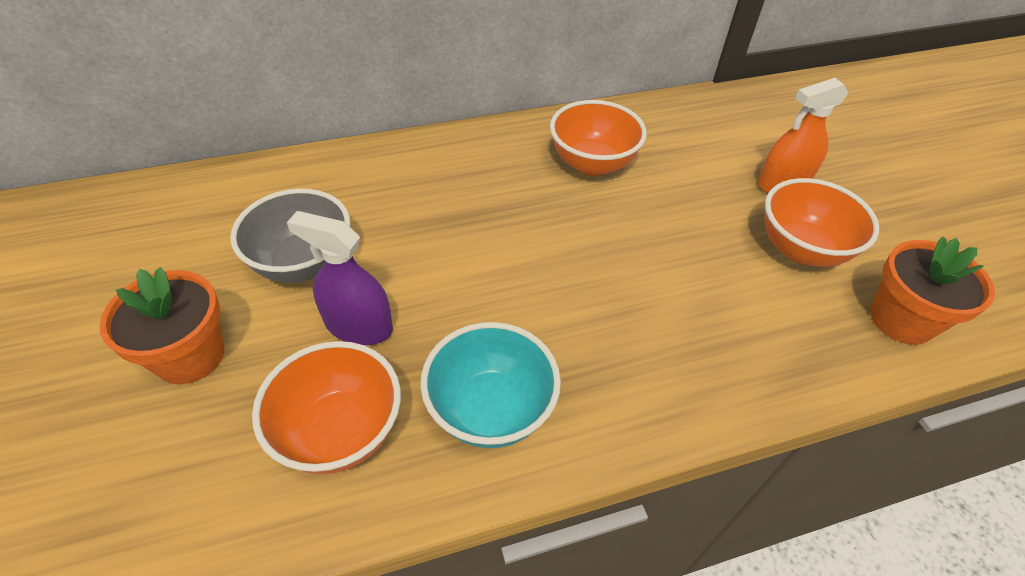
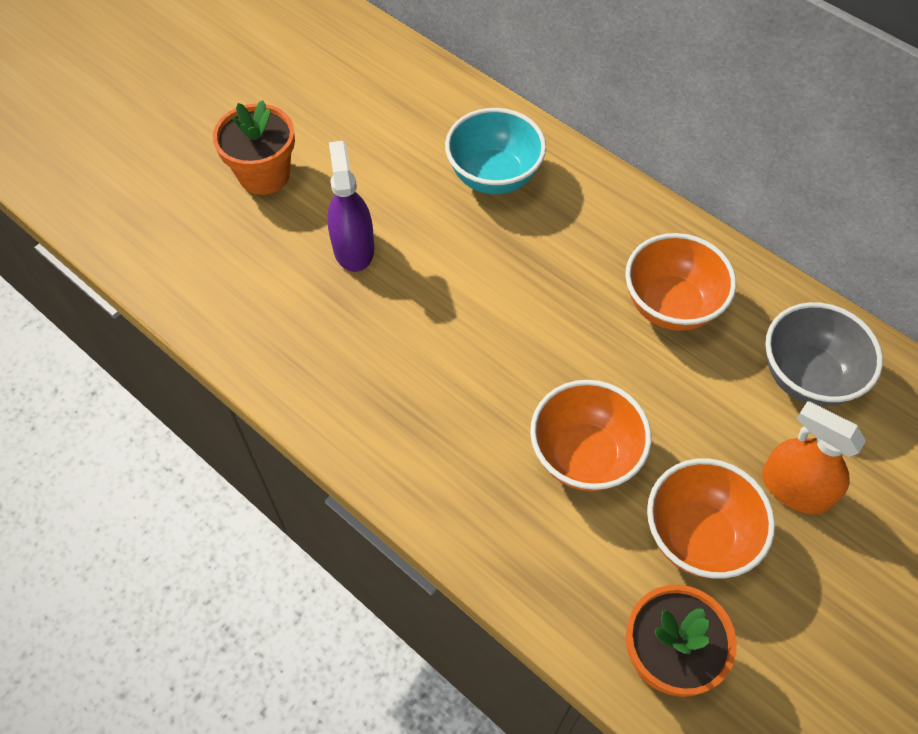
camera: 60 degrees right, 10 degrees up
(304, 263) = (384, 178): grey bowl -> grey bowl (807, 376)
(340, 432) = (264, 293): orange bowl -> orange bowl (584, 456)
(490, 410) = (339, 370): turquoise bowl -> turquoise bowl (494, 176)

